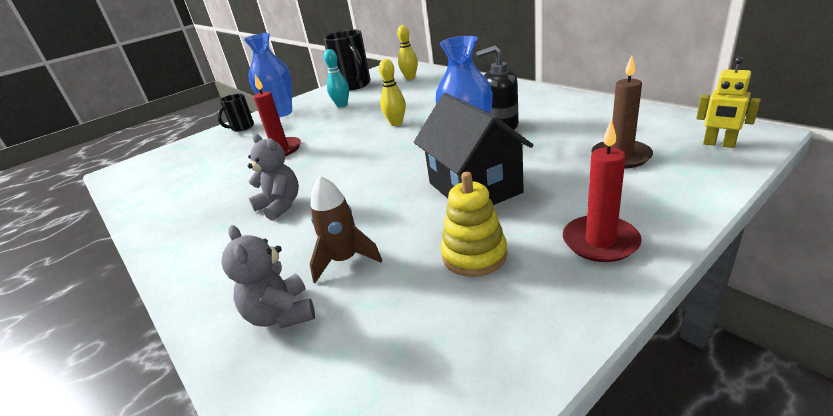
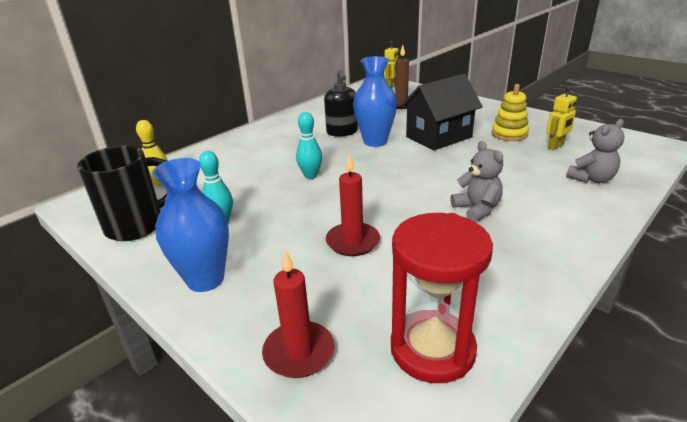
camera: 100 degrees left, 0 degrees up
(157, 181) = (432, 349): none -> red hourglass
(242, 127) = (244, 314): black mug -> none
(280, 206) = (477, 209): grey teddy bear -> grey teddy bear turned 120 degrees clockwise
(345, 260) = (533, 168): brown rocket -> none
(396, 123) = (310, 175): yellow bowling pin -> turquoise bowling pin
(408, 303) = (555, 146): none -> yellow robot
(600, 242) = (486, 111): red candle -> red candle (299, 352)

